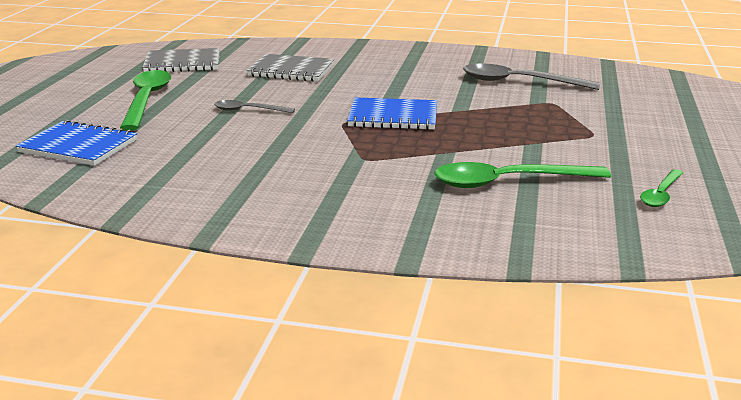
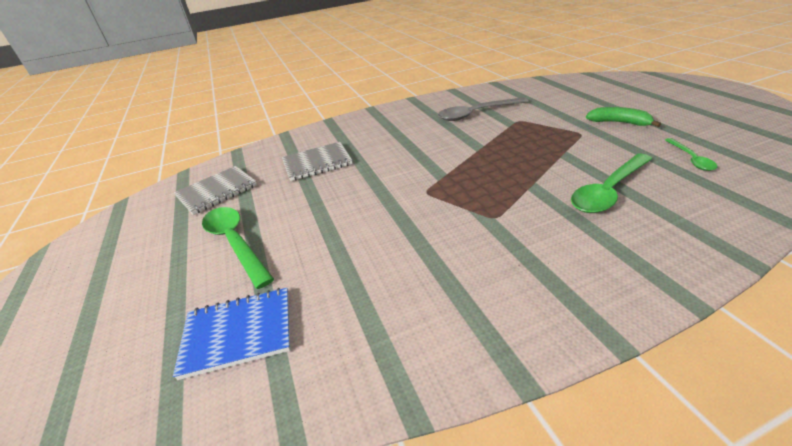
camera: 30 degrees left, 10 degrees up
(248, 110) = (339, 213): grey spoon -> none
(393, 117) = (450, 172): blue notebook -> none
(662, 141) = (619, 123): none -> green banana

